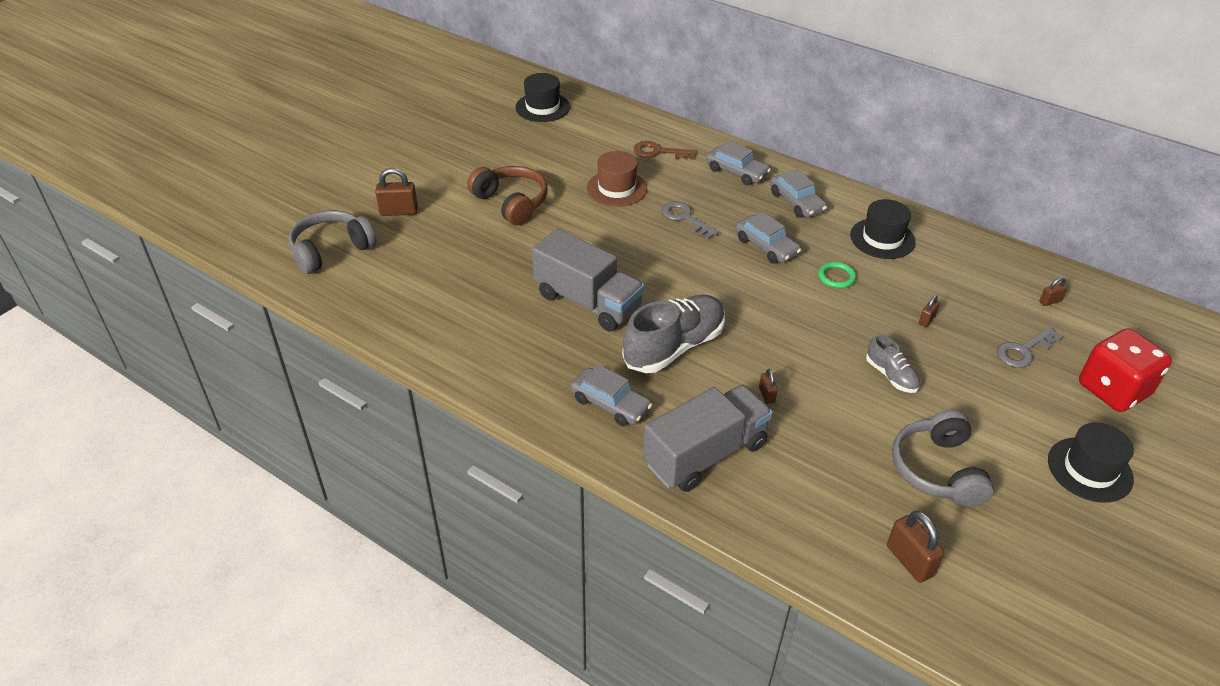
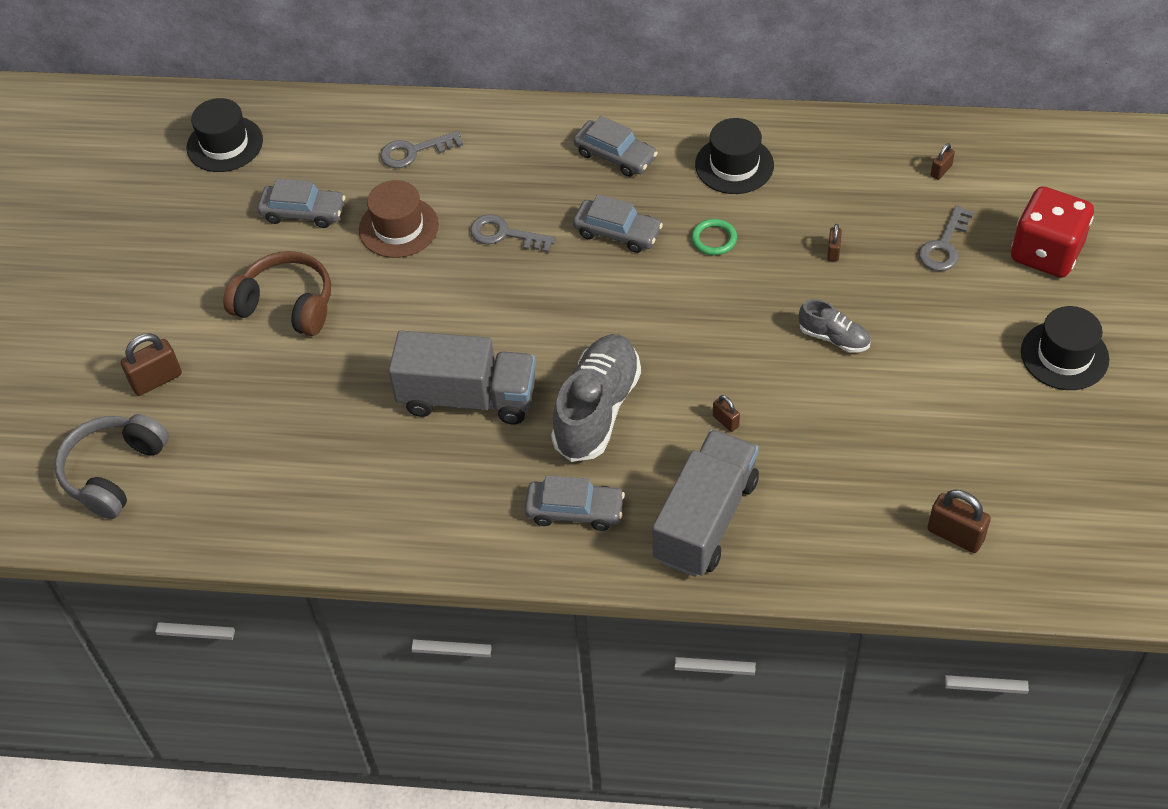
camera: 25 degrees left, 10 degrees up
(658, 152) = (414, 152): brown key -> grey key
(736, 172) = (523, 141): grey car -> grey car (303, 212)
(937, 470) = (931, 425): grey headphones -> none

